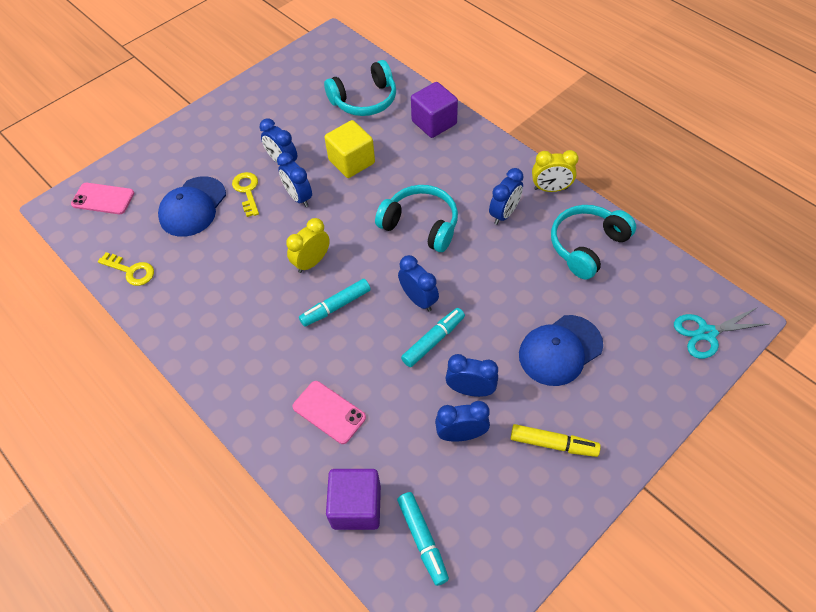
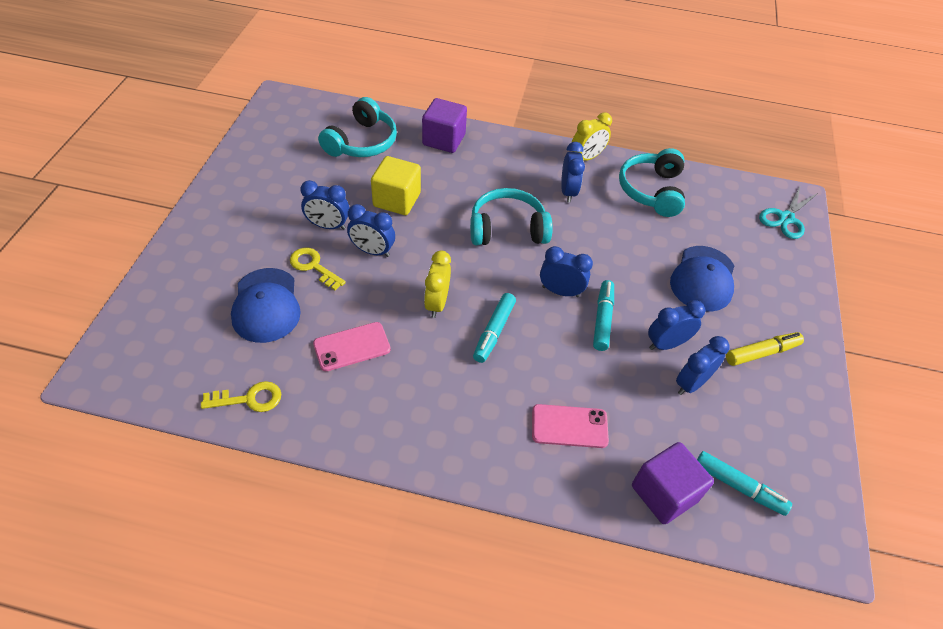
camera: 40 degrees left, 5 degrees down
(103, 199) = (148, 341): pink phone -> pink phone (352, 347)

